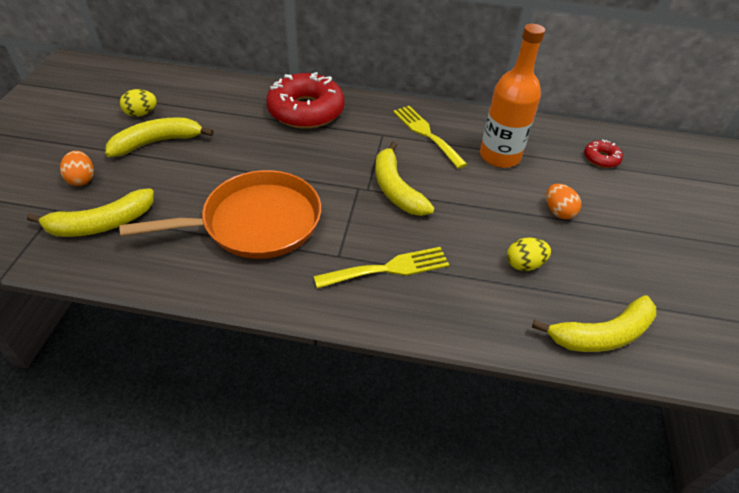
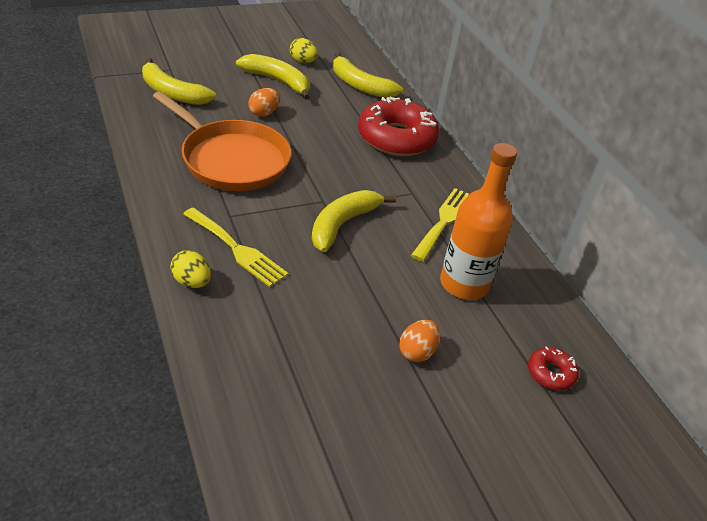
camera: 55 degrees right, 5 degrees down
(82, 179) = (208, 67): orange egg -> orange egg (264, 113)
(524, 264) = (313, 341): yellow egg -> yellow egg (191, 282)
(601, 334) = (258, 424): yellow banana -> yellow banana (360, 85)

